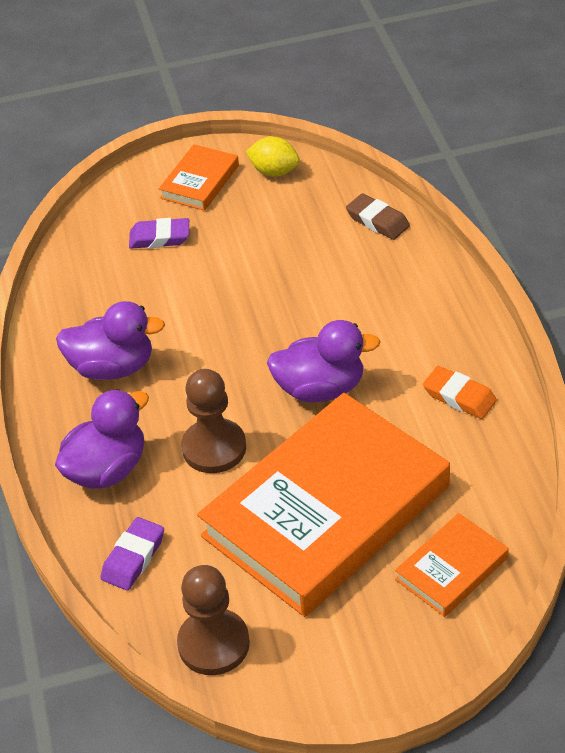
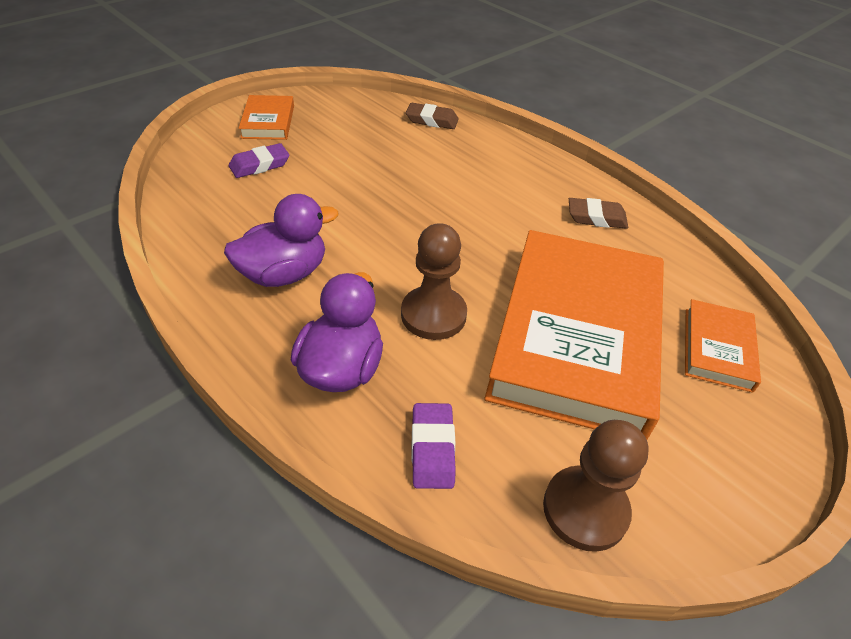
camera: 35 degrees left, 0 degrees up
(274, 171) = (326, 105): yellow lemon -> none
(320, 388) = (486, 241): purple duck -> none
(459, 397) = (596, 218): orange eraser -> brown eraser

